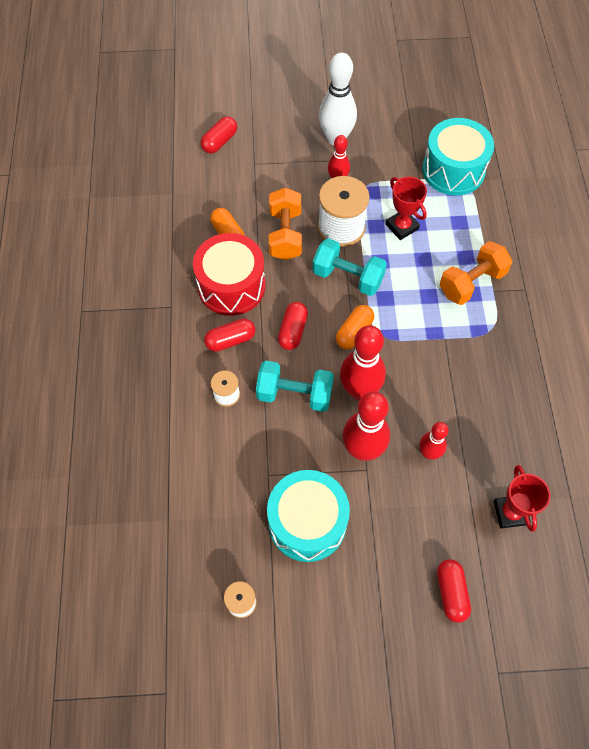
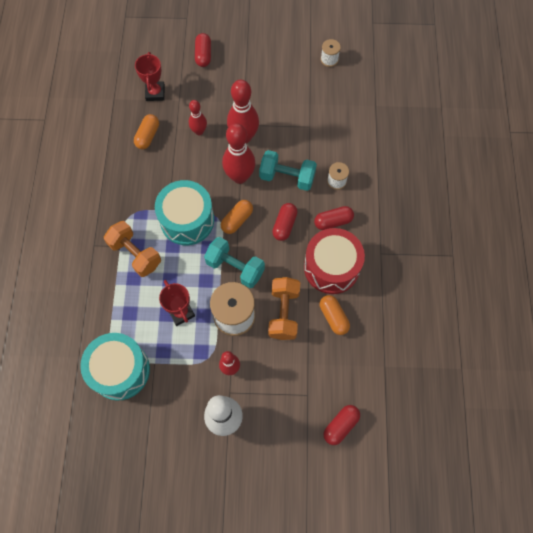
camera: 175 degrees left, 5 degrees up
(307, 522) = (286, 97): turquoise drum -> turquoise drum (187, 220)
(471, 283) = (135, 254): orange dumbbell -> orange dumbbell turned 75 degrees clockwise
(501, 439) = (148, 136): none -> orange capsule

